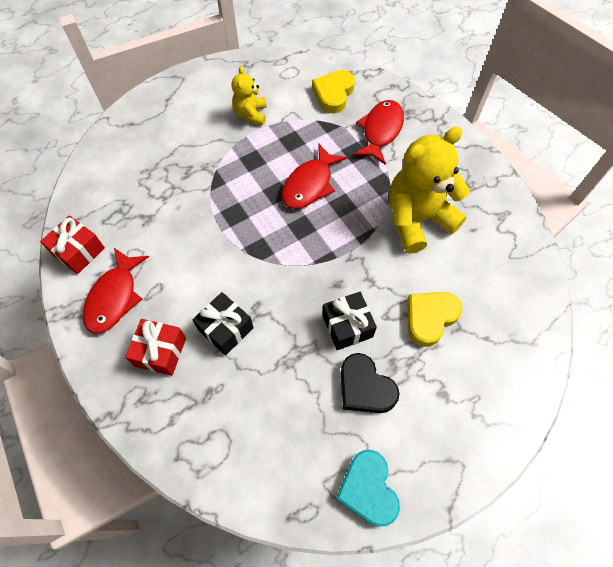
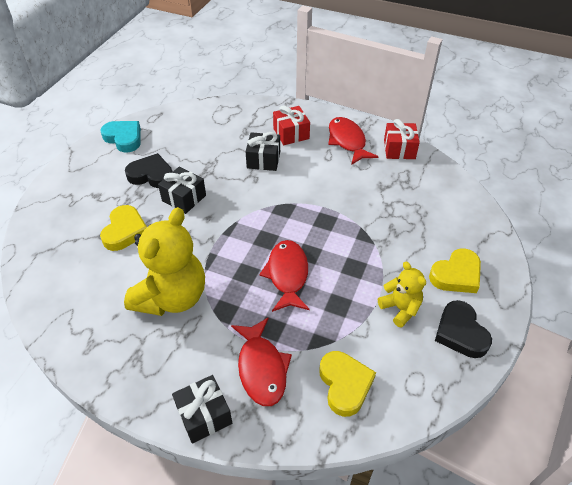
camera: 145 degrees right, 15 degrees down
(185, 113) = (456, 275): none -> yellow heart
(229, 80) = (460, 332): none -> black heart
(437, 125) = (204, 415): none -> black gift

